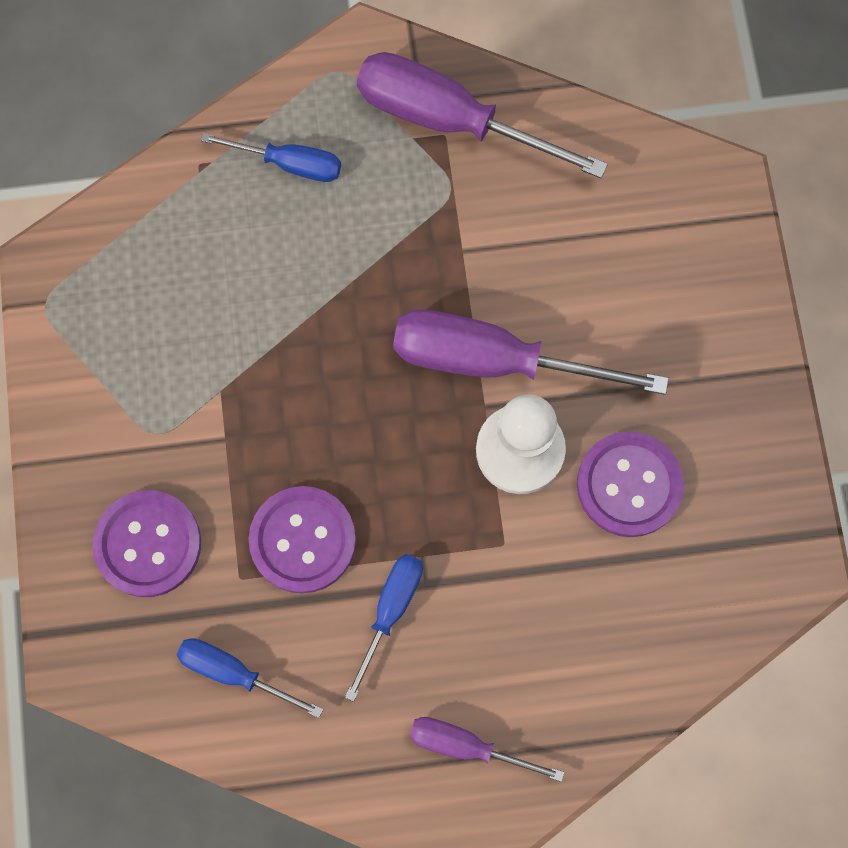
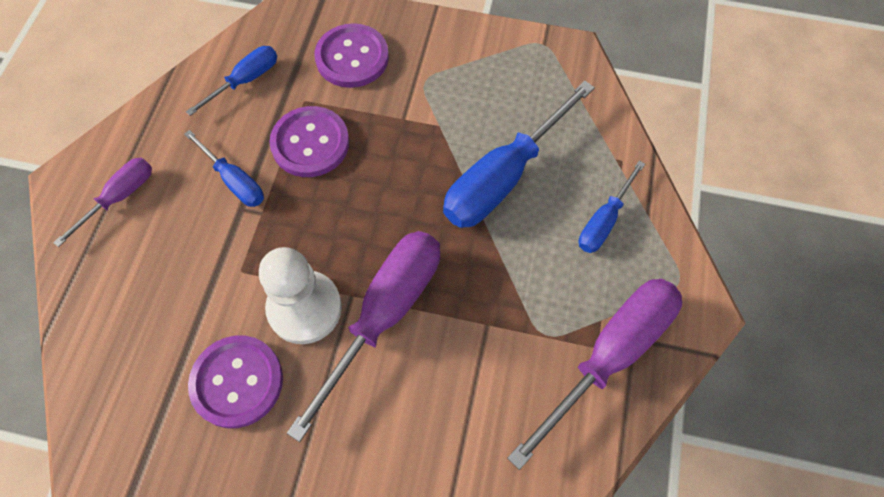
camera: 110 degrees right, 10 degrees down
(270, 290) = (503, 177): none -> blue screwdriver

